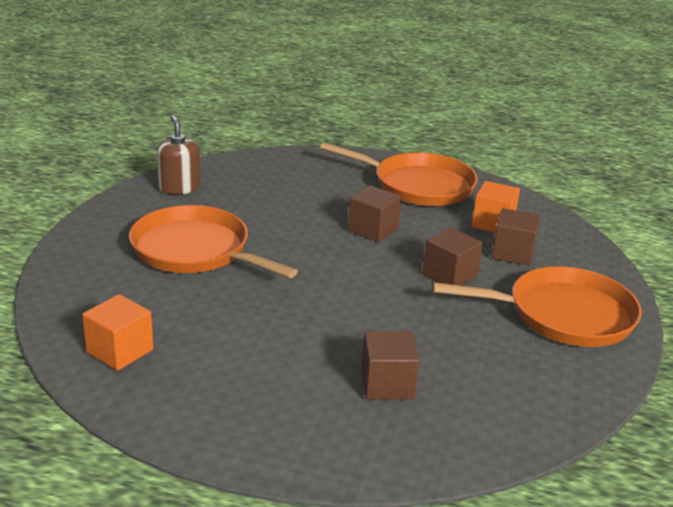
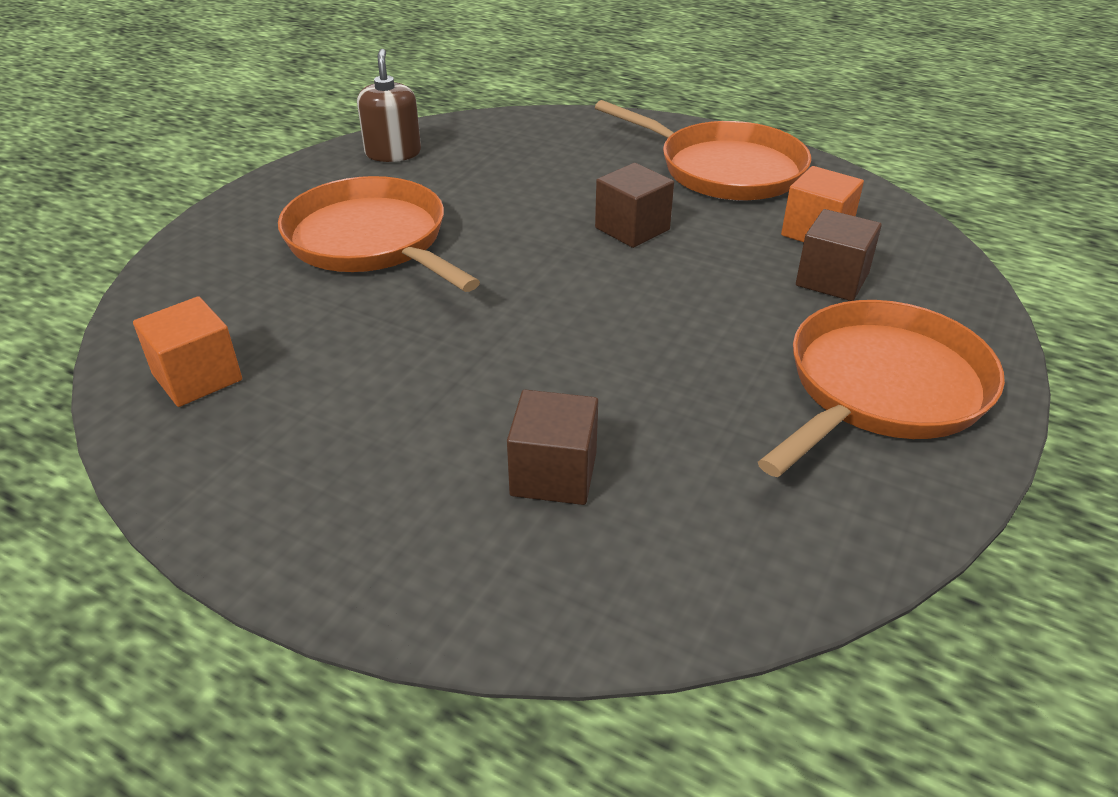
camera: 15 degrees right, 10 degrees up
(449, 275) = (720, 306): brown cube -> none
(563, 315) = (882, 388): orange pan -> orange pan turned 60 degrees counterclockwise

